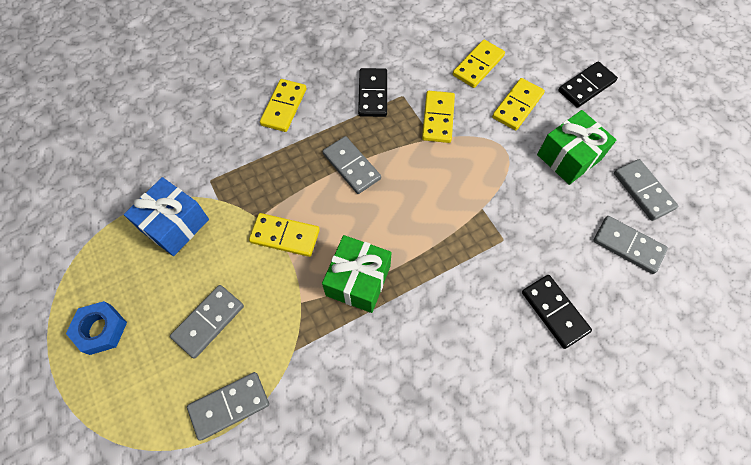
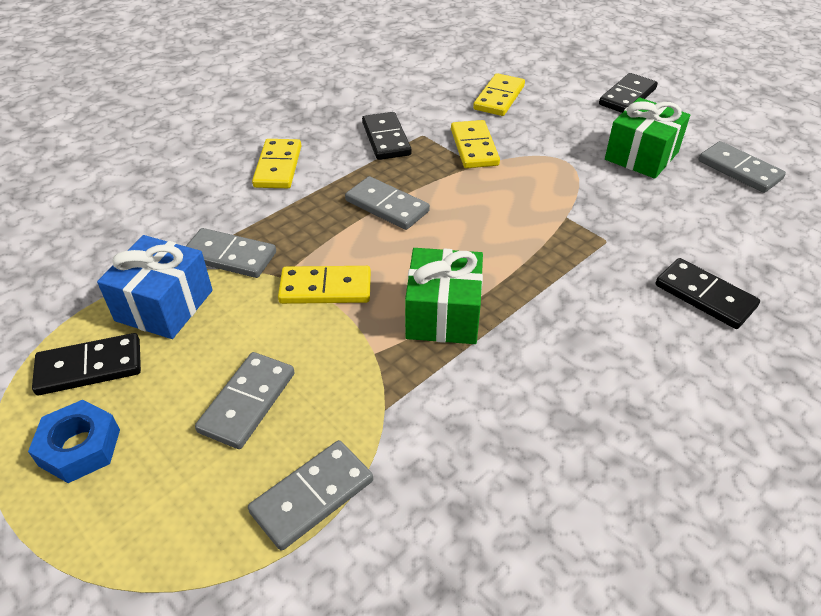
camera: 15 degrees left, 20 degrees down
(118, 267) = (89, 367): none -> black domino
(517, 106) = (560, 123): yellow domino -> none
(628, 246) = (752, 219): grey domino -> grey domino (229, 256)

